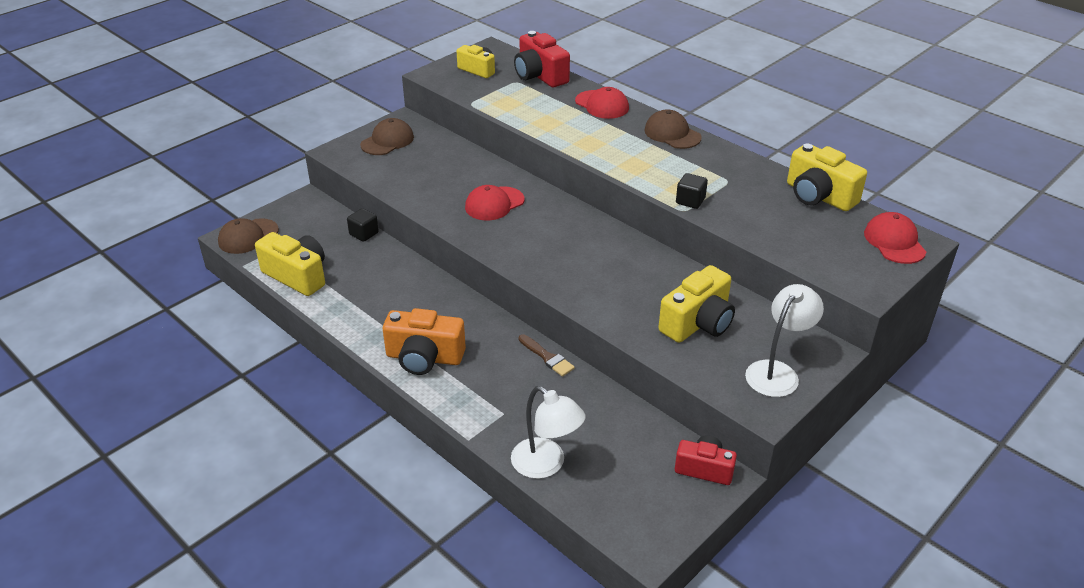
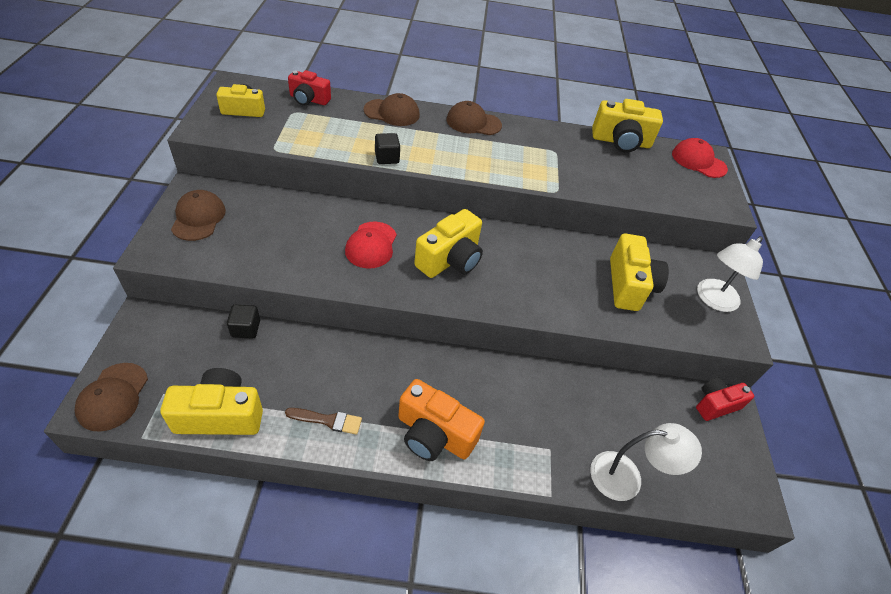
camera: 45 degrees left, 10 degrees up
(424, 358) = (434, 434): orange camera -> orange camera turned 60 degrees clockwise
(540, 76) = (309, 99): red camera -> red camera, size x0.65
(547, 357) = (526, 371): brown brush -> brown brush (328, 420)
(548, 238) = (450, 260): none -> yellow camera
(602, 105) = (392, 113): red cap -> brown cap
(690, 201) = (551, 180): black cube -> black cube (387, 158)
(777, 372) = (713, 300): white lamp -> white lamp turned 135 degrees counterclockwise

